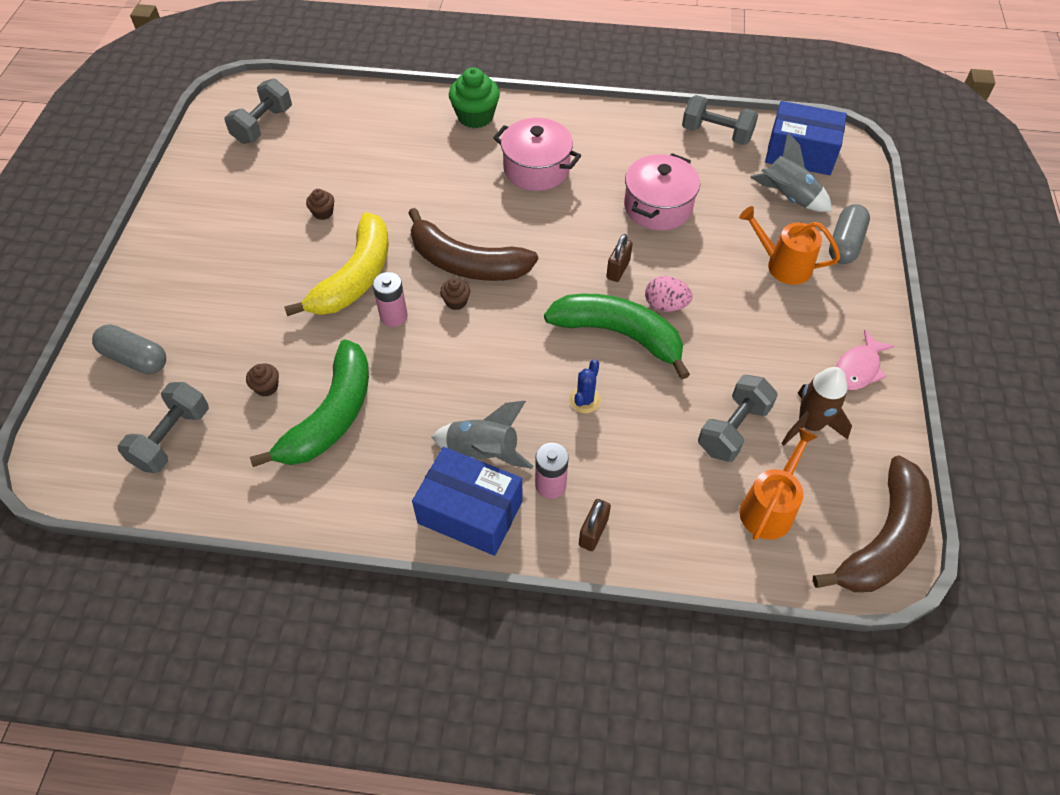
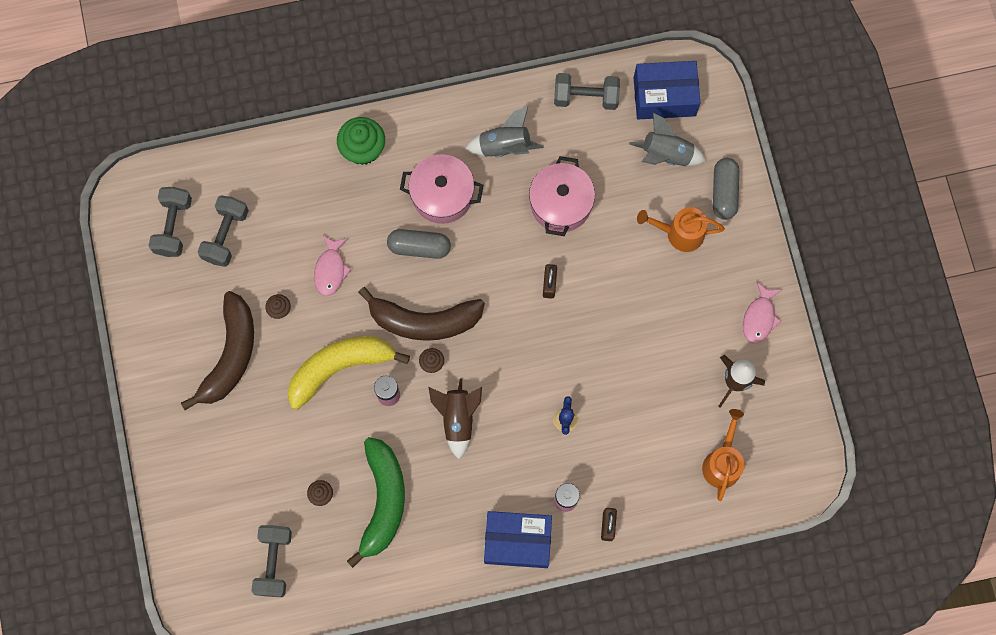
camera: 20 degrees left, 20 degrees up
(135, 358) = (205, 506): grey capsule -> grey capsule (419, 247)
(355, 277) = (340, 367): yellow banana -> yellow banana turned 120 degrees counterclockwise
(393, 196) = (331, 270): none -> pink fish
(459, 361) = (457, 418): none -> brown rocket
(483, 452) = (507, 490): grey rocket -> grey rocket (504, 146)
(619, 334) = (571, 349): green banana -> none
(665, 305) = (598, 308): pink egg -> none
(733, 429) = (681, 406): grey dumbbell -> grey dumbbell (226, 235)
(883, 539) = (804, 459): brown banana -> brown banana (230, 355)

